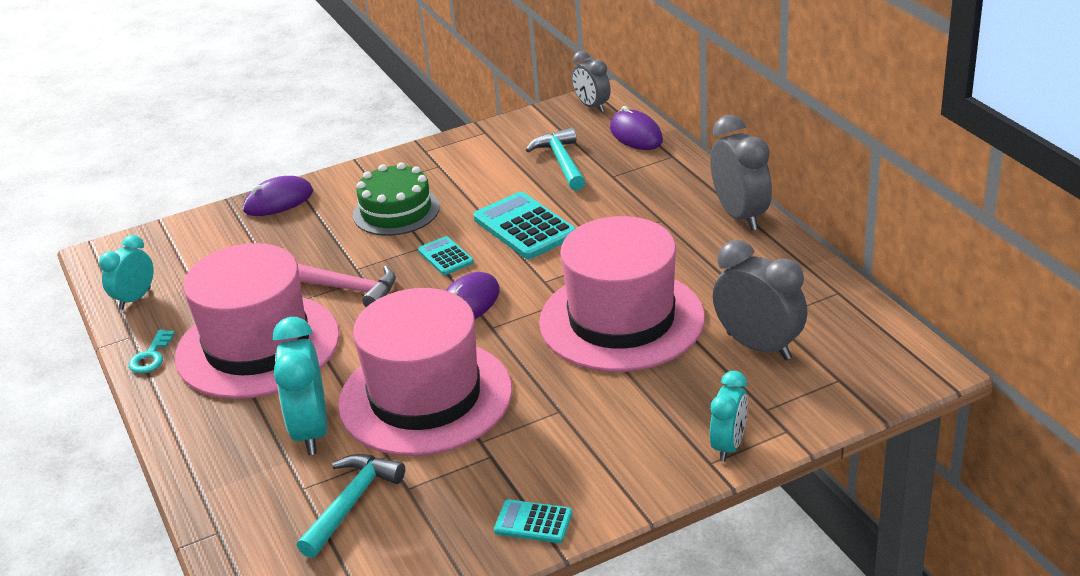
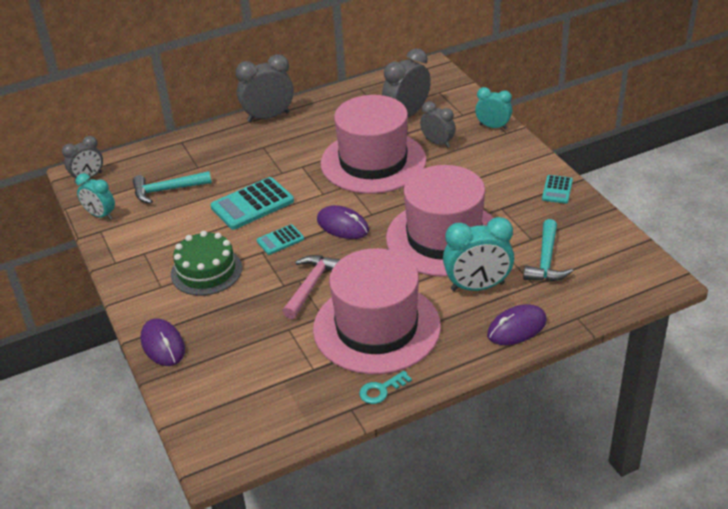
camera: 90 degrees left, 5 degrees up
(135, 299) = (295, 418): turquoise clock -> turquoise clock (100, 215)
(151, 356) = (381, 390): turquoise key -> turquoise key turned 135 degrees clockwise
(351, 503) = (546, 261): turquoise hammer -> turquoise hammer turned 105 degrees counterclockwise
(636, 135) = (144, 157): purple mouse -> purple mouse (517, 328)
(675, 383) = (437, 143): none -> grey clock

